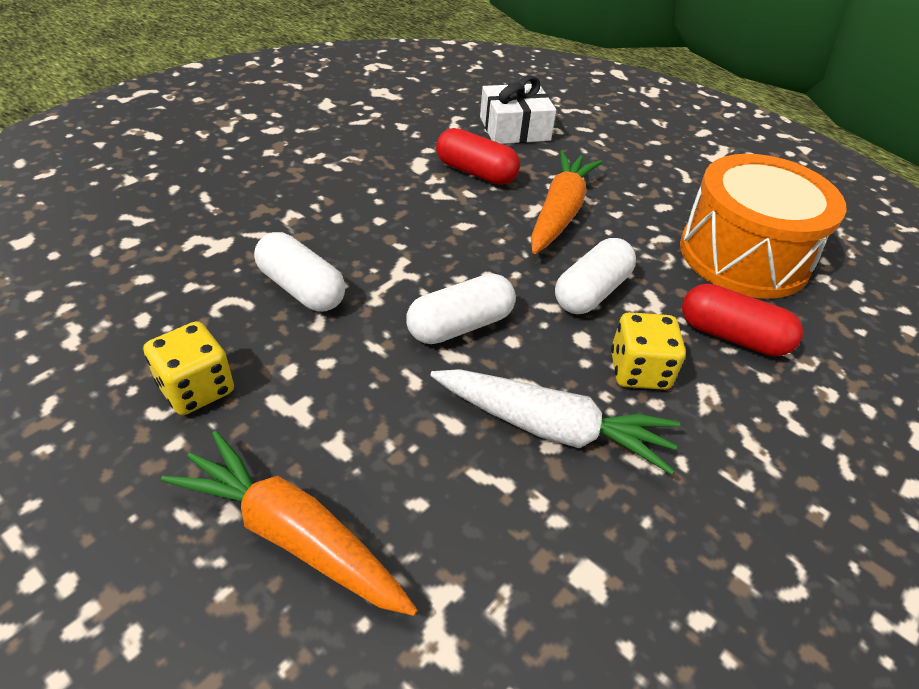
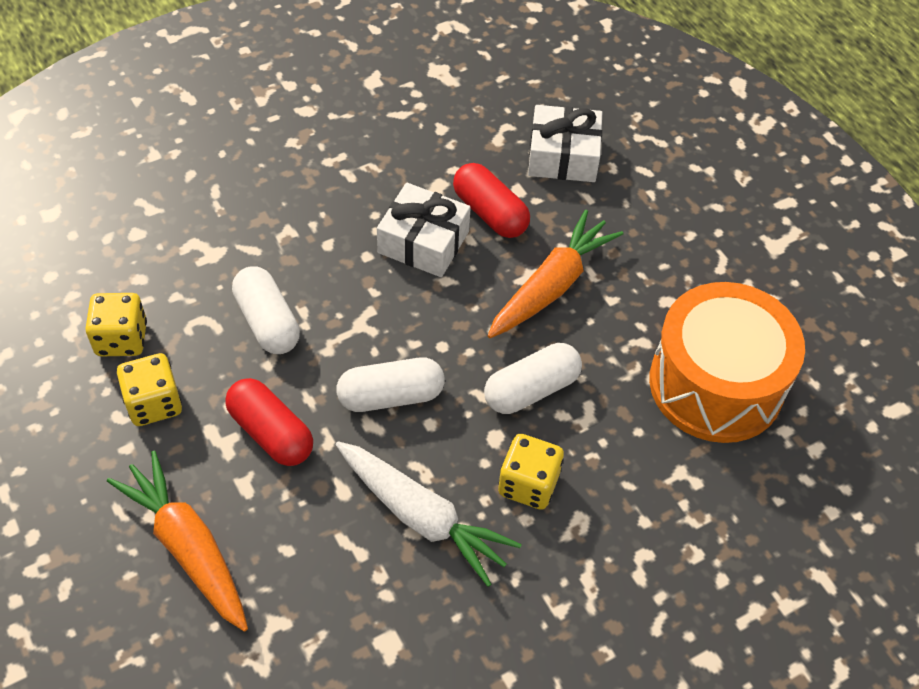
camera: 20 degrees right, 10 degrees up
(138, 335) = (122, 339): none -> yellow dice
(427, 201) = (423, 242): none -> white gift
(732, 336) = (640, 472): red capsule -> red capsule (271, 433)

